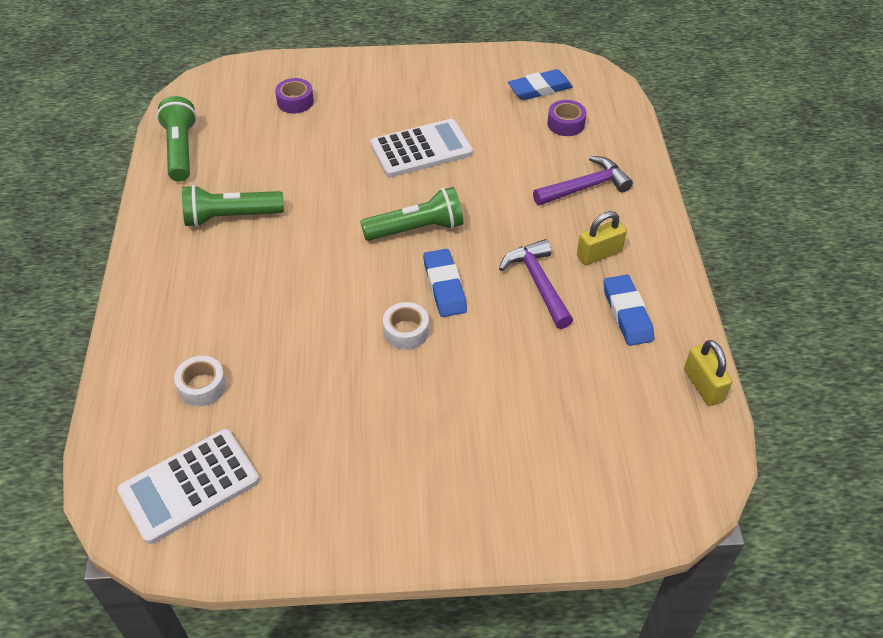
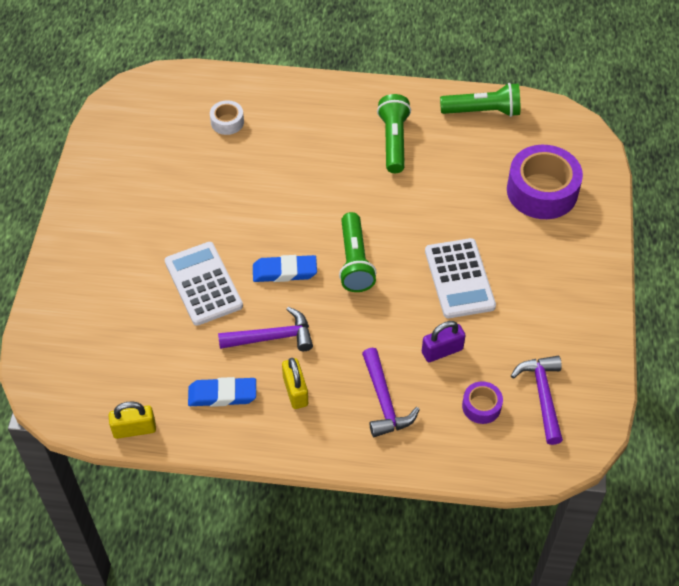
camera: 100 degrees right, 5 degrees up
(189, 486) = (150, 115): white calculator -> white calculator (203, 284)
(295, 101) = (542, 191): purple tape -> purple tape, size x2.05
(406, 331) = (244, 240): white tape -> none
(513, 153) = (442, 351): none -> purple padlock
(540, 89) = (542, 395): blue eraser -> purple hammer

